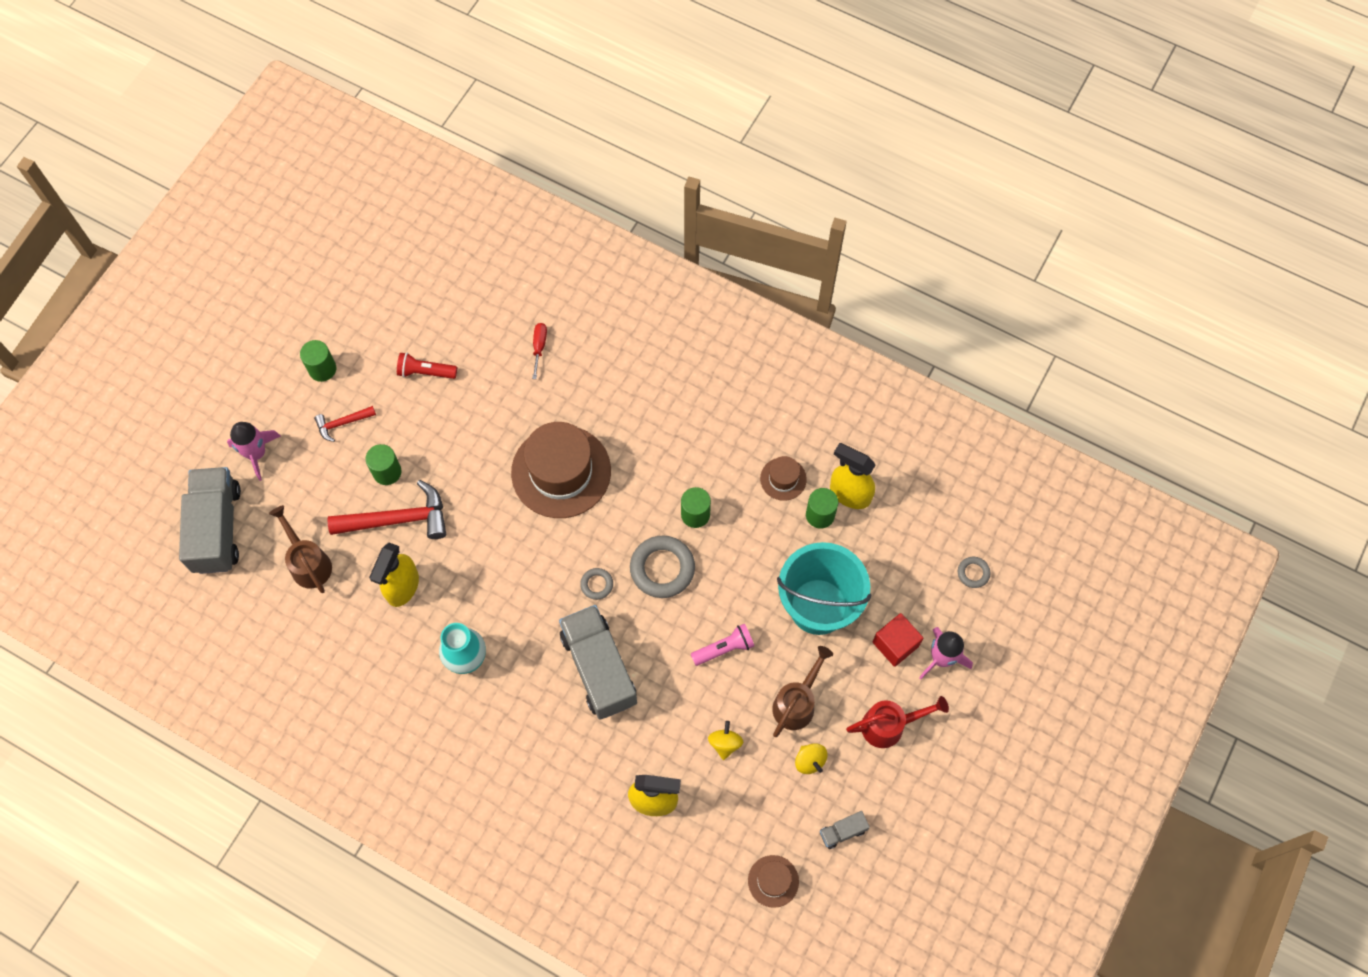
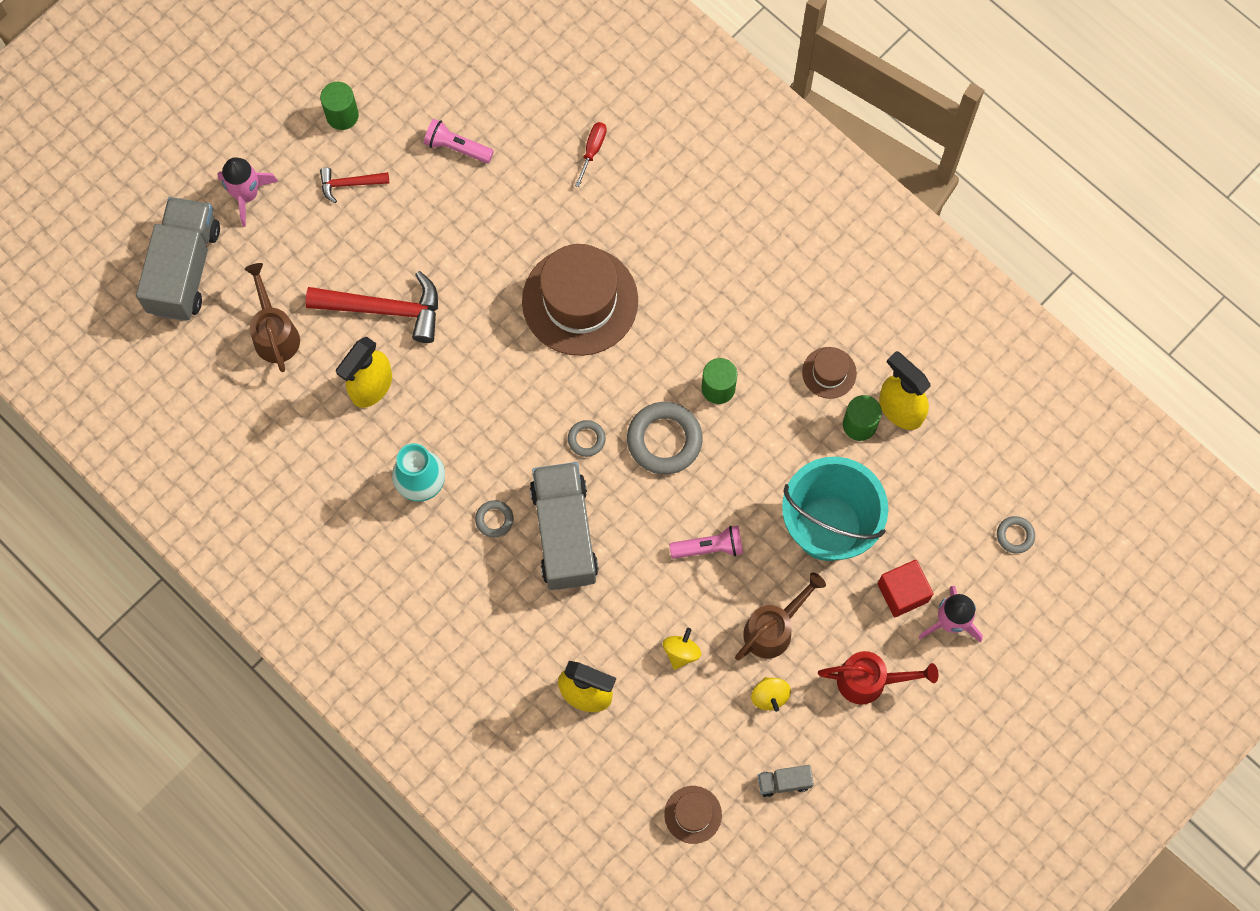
camera: 15 degrees right, 5 degrees up
(387, 472) = (386, 252): green cylinder -> none
(425, 372) = (456, 147): red flashlight -> pink flashlight
(536, 672) = (494, 519): none -> grey ring

